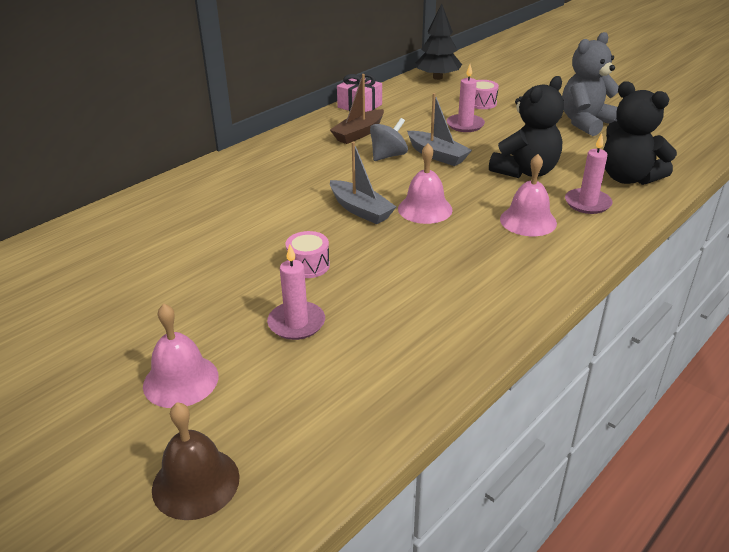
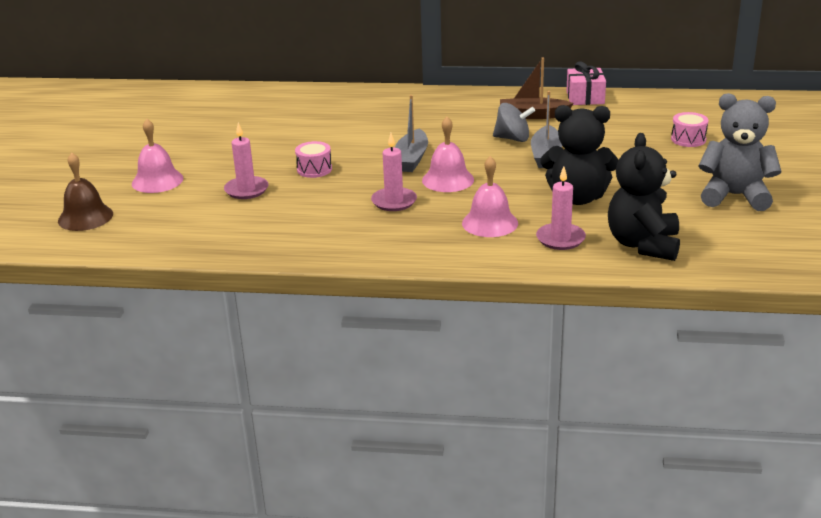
camera: 55 degrees right, 5 degrees down
(437, 77) = (709, 104): black tree -> none
(465, 125) = (626, 147): pink candle -> pink candle (394, 201)

